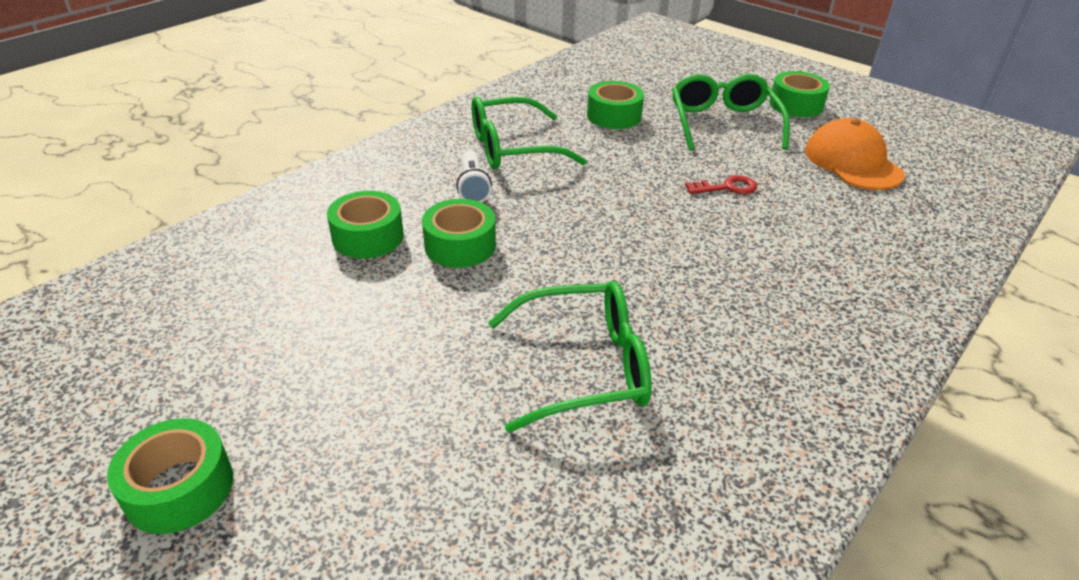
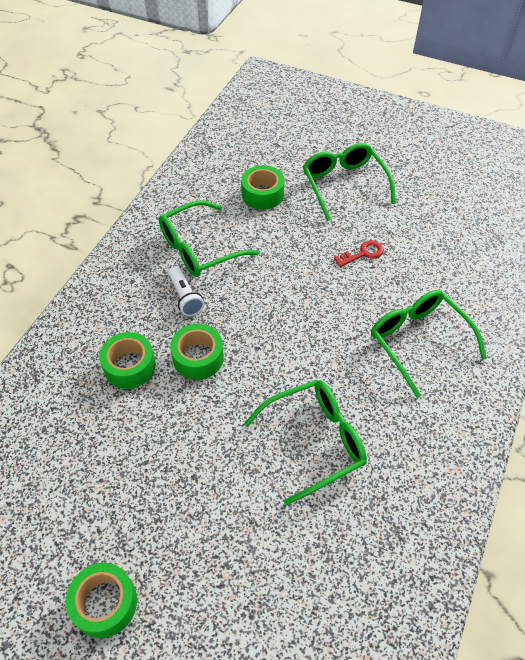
camera: 15 degrees left, 15 degrees up
(782, 289) = (419, 342): none -> green glasses
(796, 105) = (391, 151): green tape -> none
(852, 162) = (441, 206): orange cap -> none

